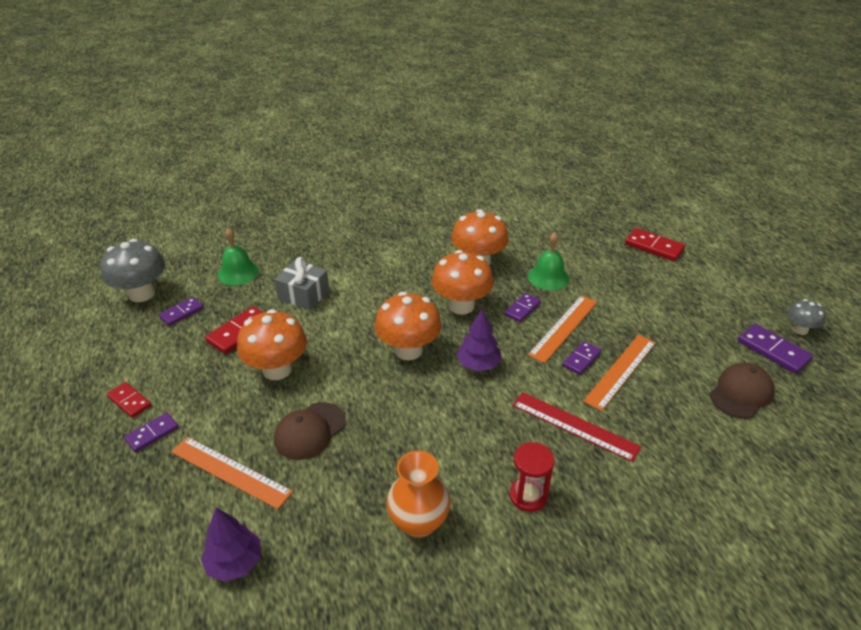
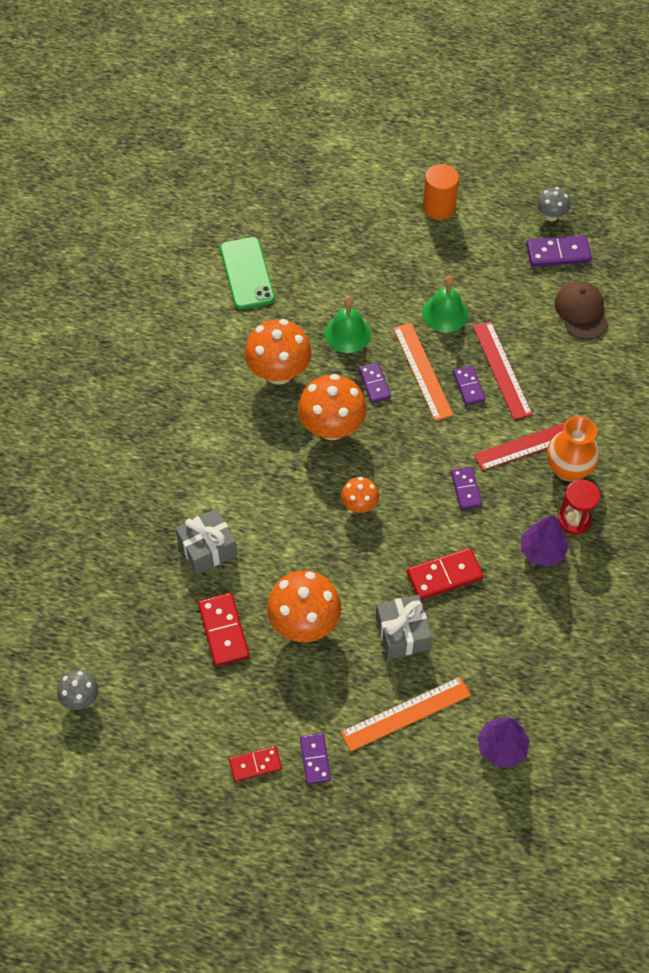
camera: 55 degrees left, 20 degrees up
(142, 294) = (81, 698): grey mushroom -> grey mushroom, size x0.54
(182, 313) = (148, 671): purple domino -> purple domino (466, 489)
(238, 272) = (118, 590): green bell -> green bell (445, 313)
(310, 431) = (402, 633): brown cap -> grey gift
(408, 350) = (359, 505): orange mushroom -> orange mushroom, size x0.54
(418, 522) = (548, 605): orange vase -> orange vase (568, 469)
(478, 364) = (418, 463): purple tree -> purple tree (542, 551)
(537, 216) = (247, 273): none -> green phone
(621, 371) = (502, 370): orange ruler -> red ruler
(654, 247) = (373, 222): red domino -> red domino (444, 575)
(712, 270) = (438, 207): none -> orange cylinder

